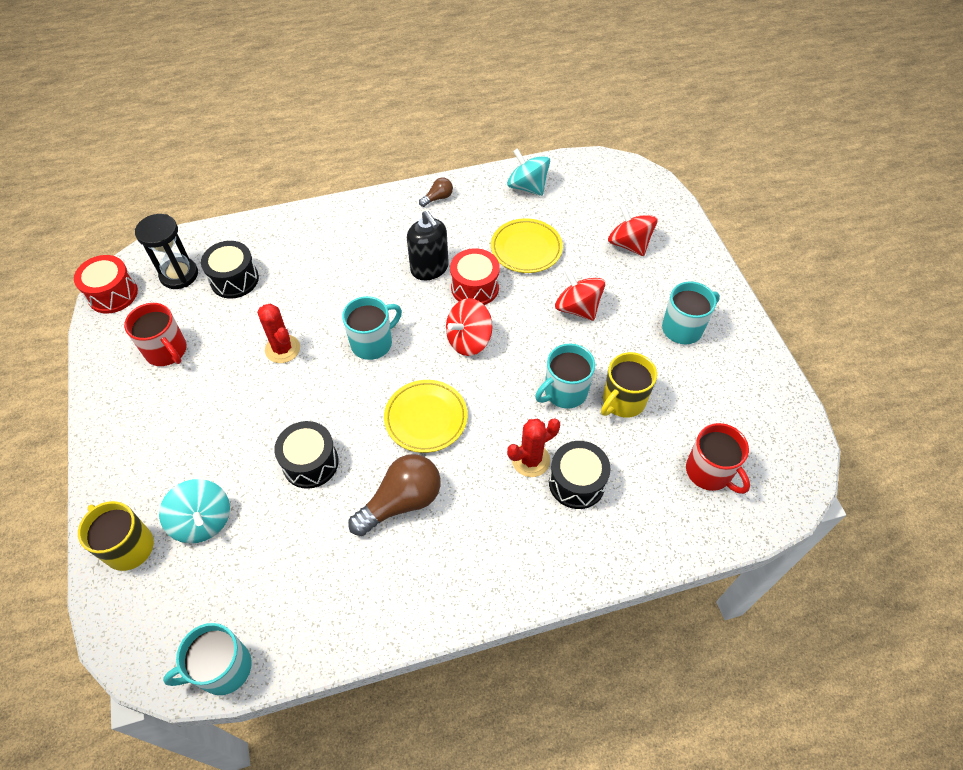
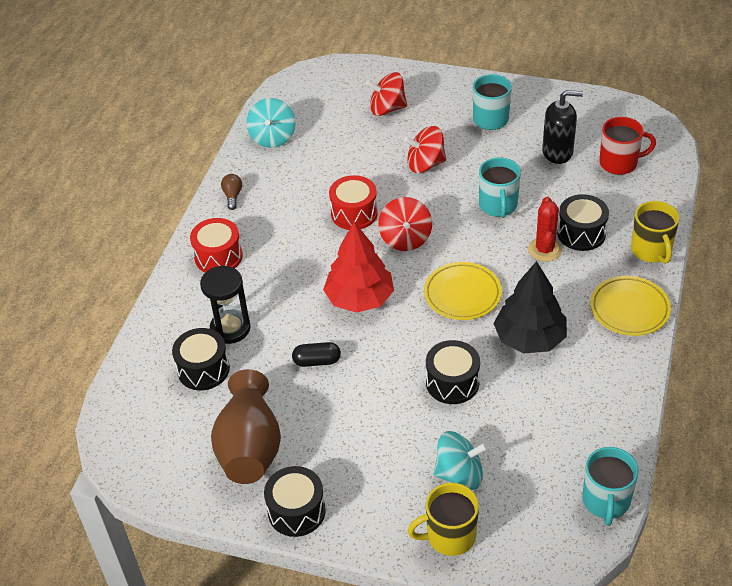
camera: 55 degrees left, 10 degrees down
(112, 294) = (138, 471): red drum -> red drum (218, 257)
(113, 417) = (296, 511): none -> black drum
(167, 351) = (250, 447): red mug -> brown vase
(179, 275) = (159, 410): black hourglass -> black hourglass (230, 328)
(282, 349) = (317, 361): red cactus -> black capsule
(373, 343) = (359, 299): turquoise mug -> red tree
(402, 502) = (529, 338): brown light bulb -> black tree
(429, 268) = (309, 233): black soap dispenser -> black soap dispenser (557, 152)
(526, 249) = (340, 167): yellow plate -> yellow plate (629, 309)
(527, 187) = (273, 137): turquoise spinning top -> turquoise spinning top turned 75 degrees counterclockwise
(623, 401) = (530, 178): yellow mug -> yellow mug (651, 250)

